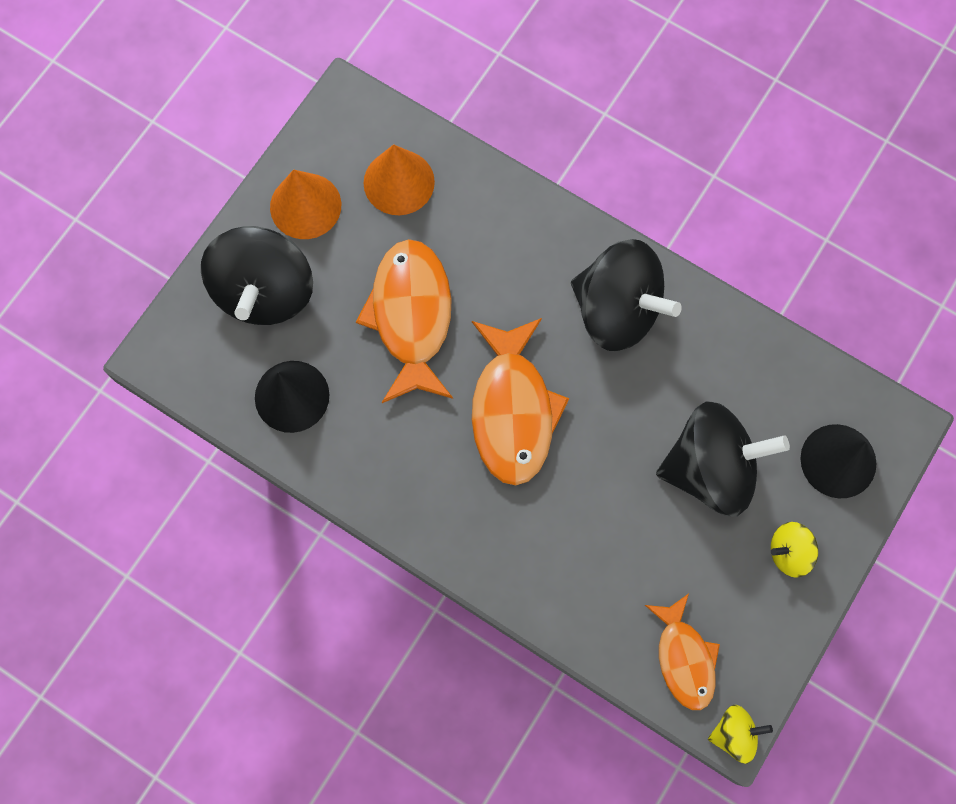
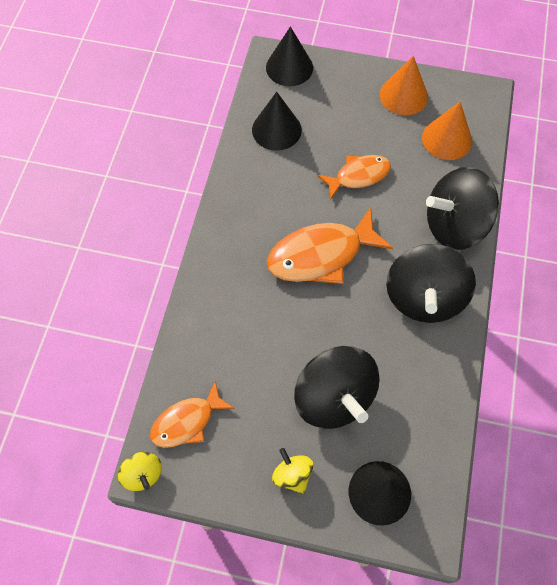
camera: 70 degrees right, 10 degrees down
(189, 339) = (289, 67): none -> black cone
(265, 291) = (337, 94): black spinning top -> black spinning top (454, 225)
(411, 317) = (358, 176): orange fish -> orange fish, size x0.62

